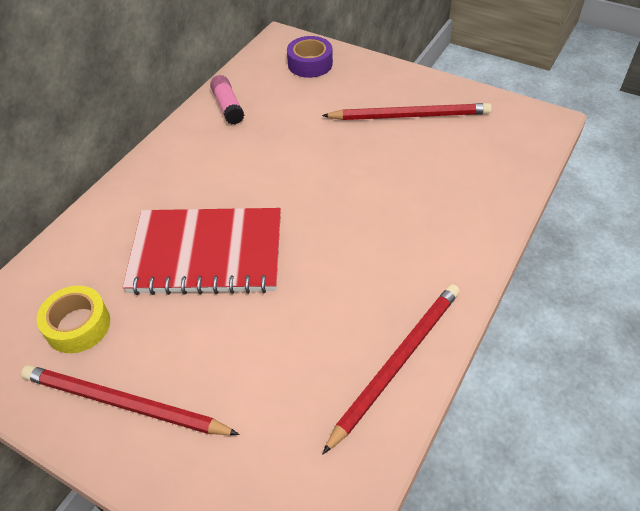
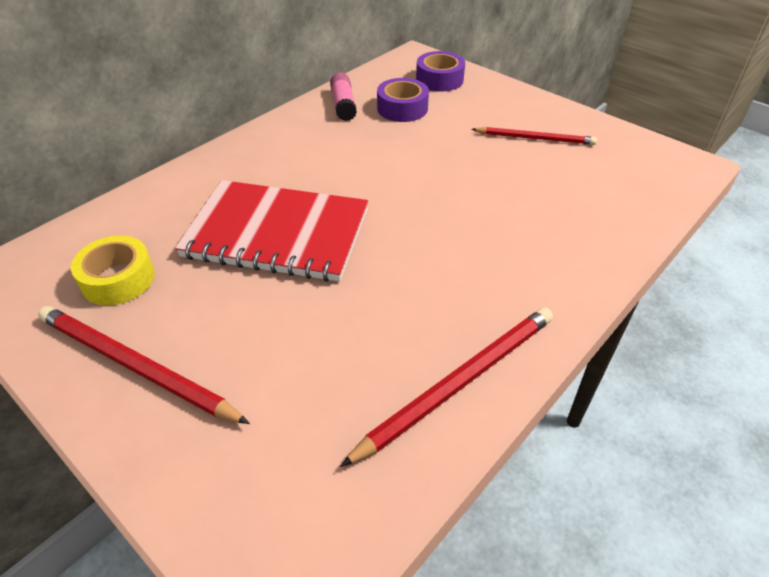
camera: 10 degrees right, 5 degrees down
(283, 102) = (402, 108): none -> purple tape
(410, 116) = (535, 138): red pencil -> red pencil, size x0.66

